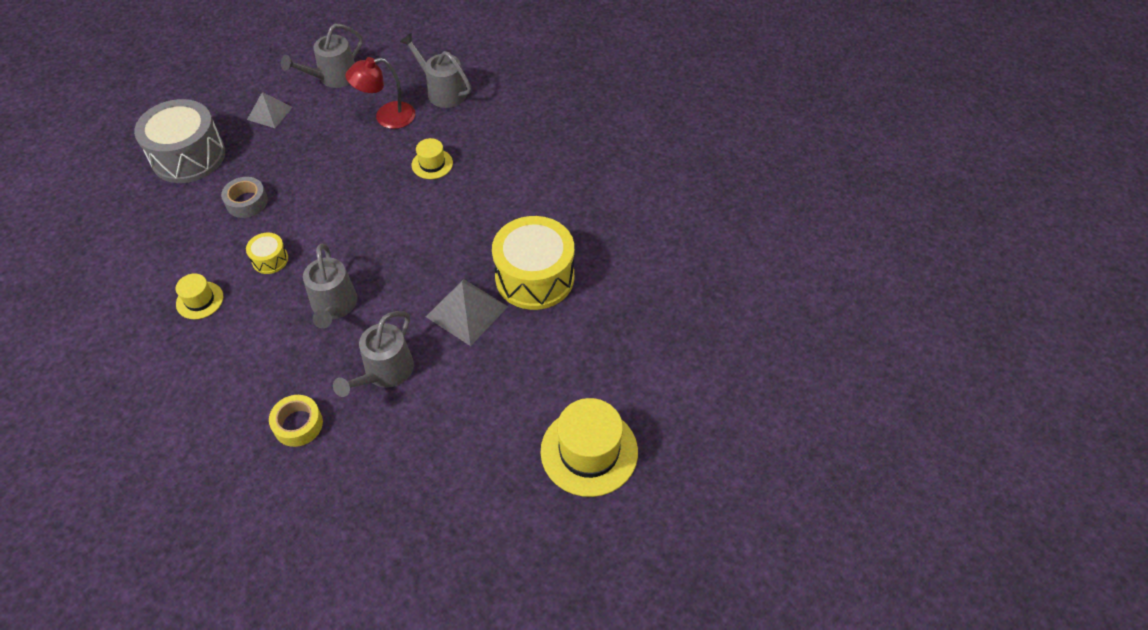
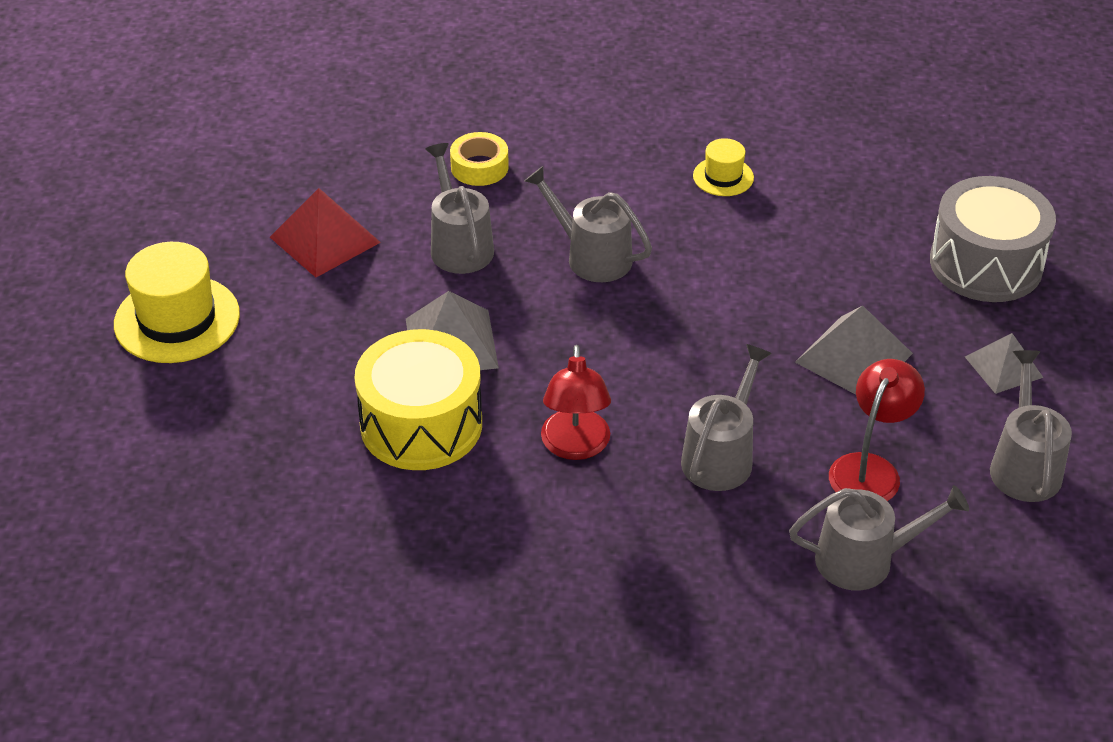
camera: 135 degrees right, 10 degrees down
(247, 202) = (842, 271): grey tape -> none
(270, 259) = (721, 246): yellow drum -> none
(314, 161) = (853, 357): none -> grey pyramid
(432, 164) = (721, 456): yellow hat -> grey watering can
(447, 443) = (324, 239): none -> red pyramid
(482, 213) = (575, 447): none -> red lamp

